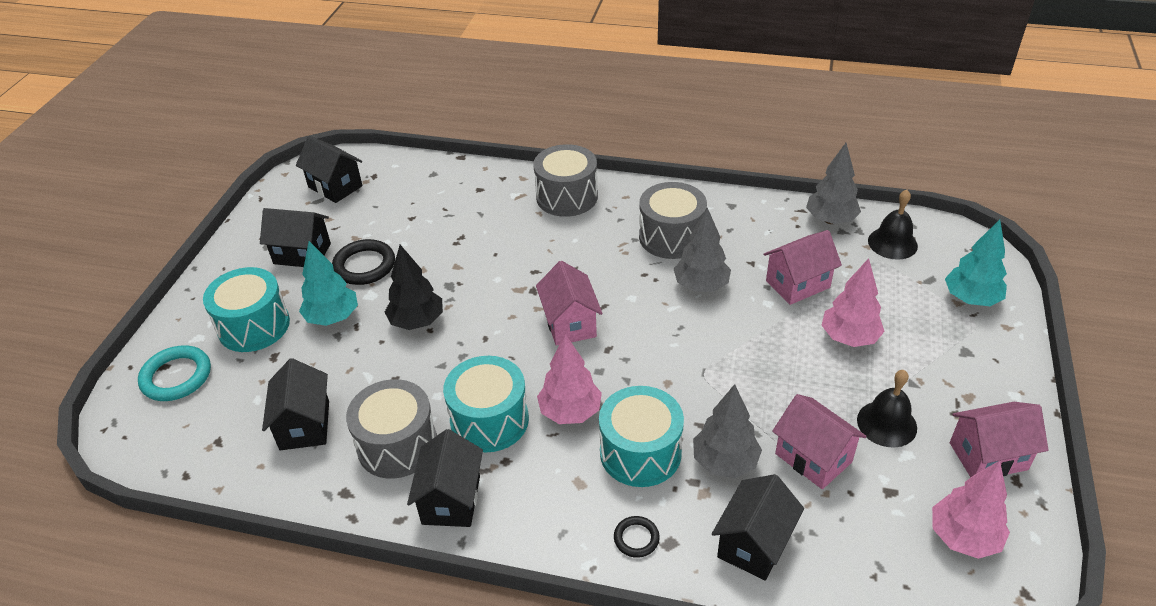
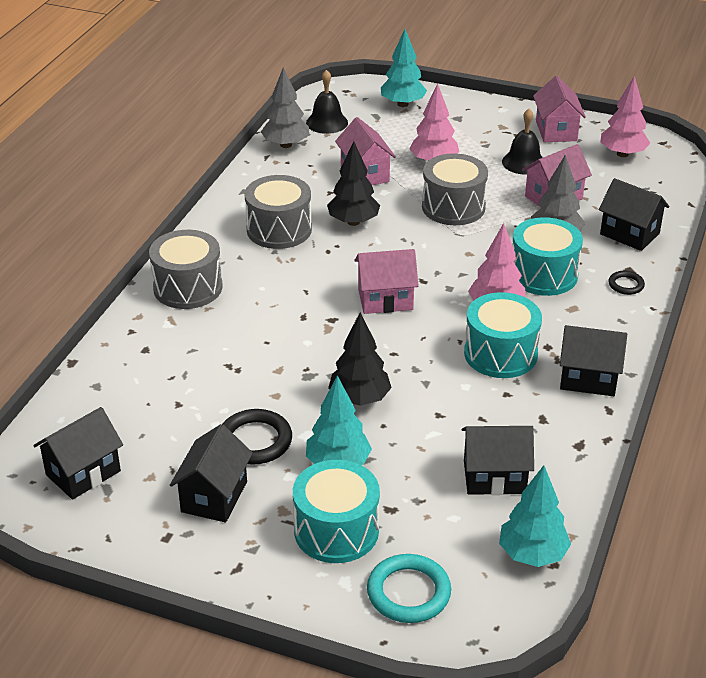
camera: 85 degrees left, 5 degrees down
(201, 458) = (532, 554): none -> turquoise tree
(397, 445) = (525, 411): grey drum -> grey drum (453, 207)
(701, 286) = (353, 222): grey tree -> black tree

